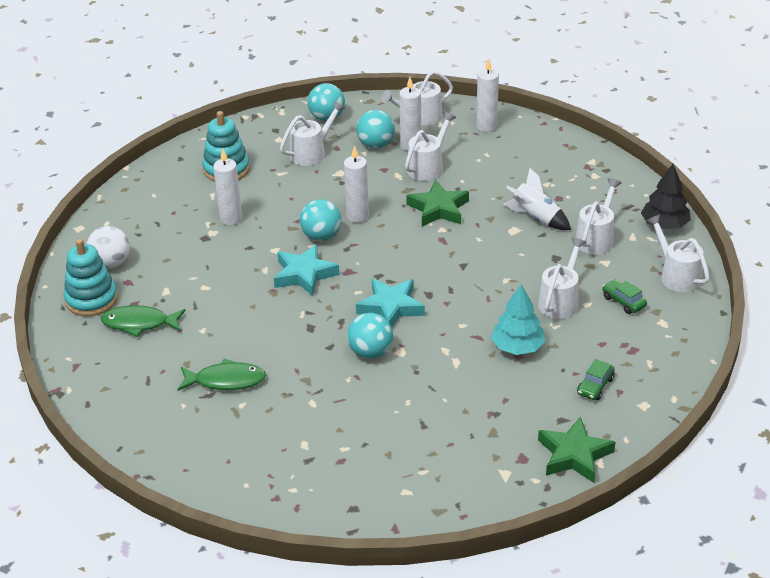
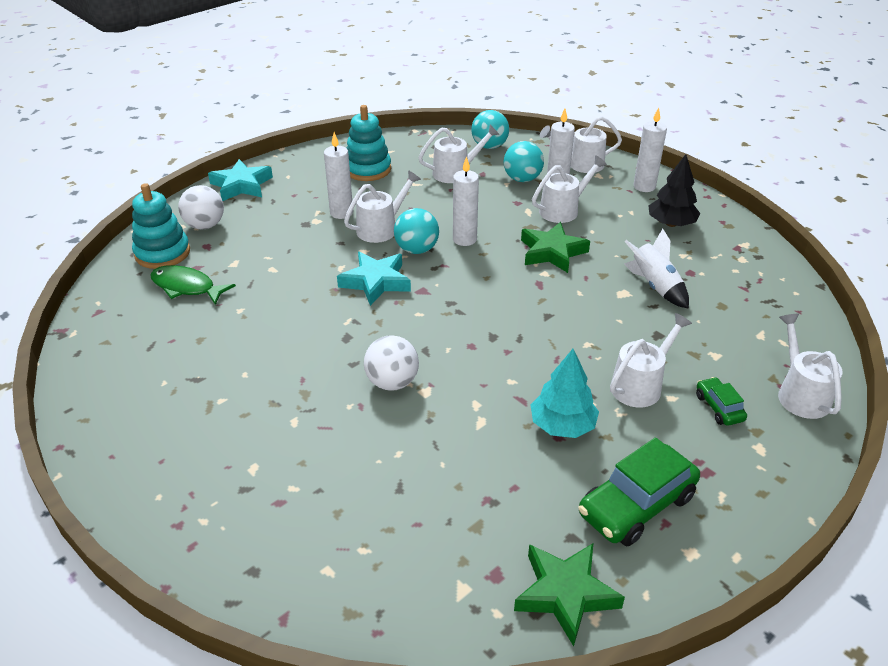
camera: 20 degrees right, 0 degrees up
(226, 380) = (224, 369): green fish -> none
(370, 352) = (392, 382): turquoise ball -> white ball
(390, 307) = (443, 339): turquoise star -> turquoise star (241, 185)
(595, 386) = (636, 505): green car -> green car, size x1.94
(596, 238) = (716, 325): white watering can -> white watering can (381, 228)
(664, 224) = (806, 331): black tree -> black tree (671, 224)

